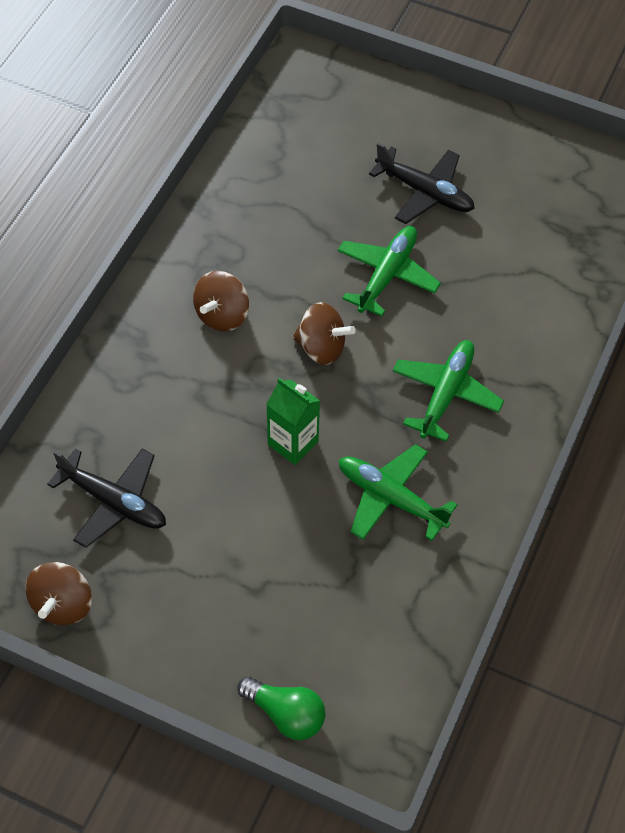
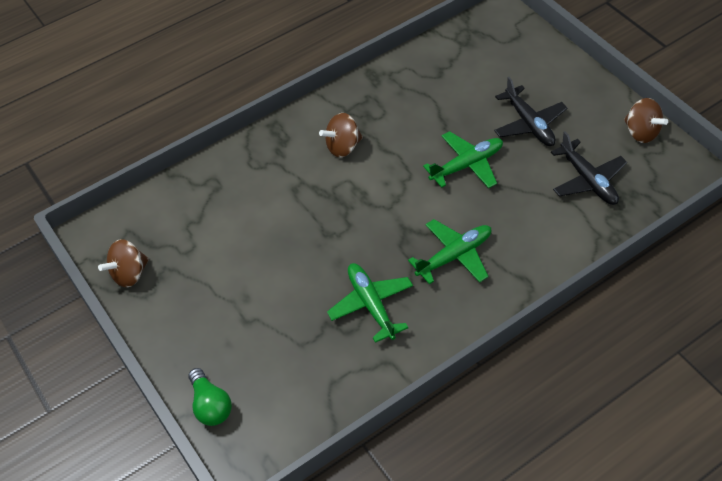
camera: 35 degrees right, 5 degrees down
(114, 502) = (200, 228): black plane -> black plane (588, 180)
(293, 443) = (332, 242): green carton -> none
(321, 348) = (392, 192): brown spinning top -> brown spinning top (641, 132)

